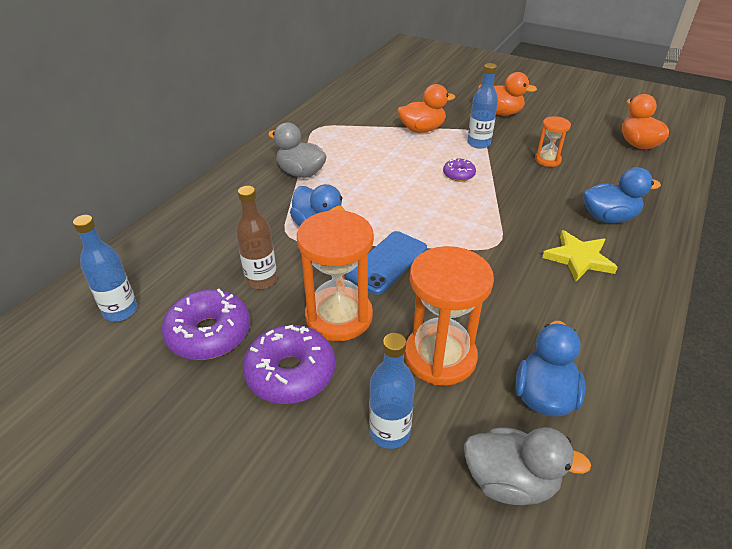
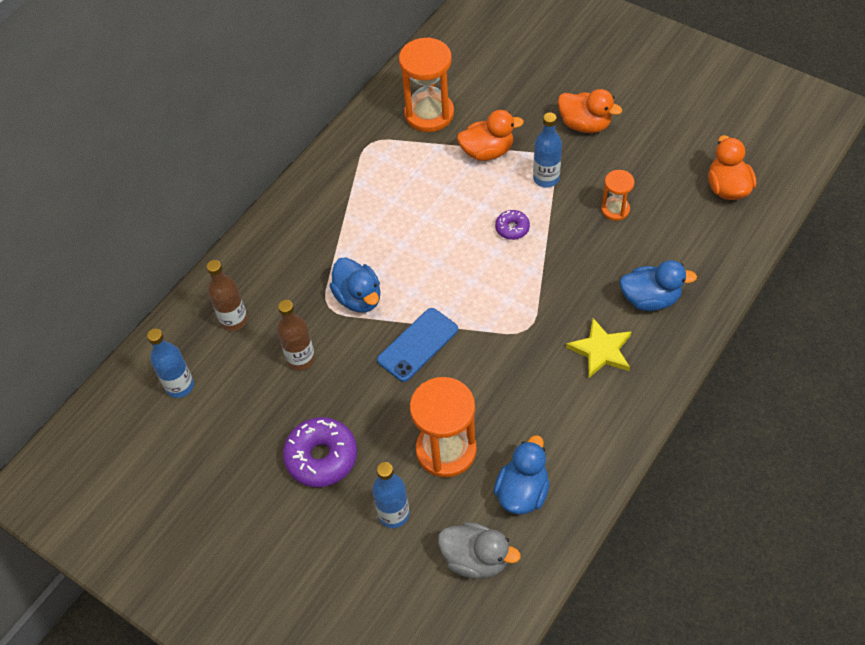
camera: 10 degrees right, 15 degrees up
(187, 251) = (234, 320): none -> brown bottle
(209, 333) = (255, 414): purple donut -> none
(301, 173) = (346, 218): grey duck -> none
(339, 316) = (366, 403): orange hourglass -> orange hourglass (429, 114)

